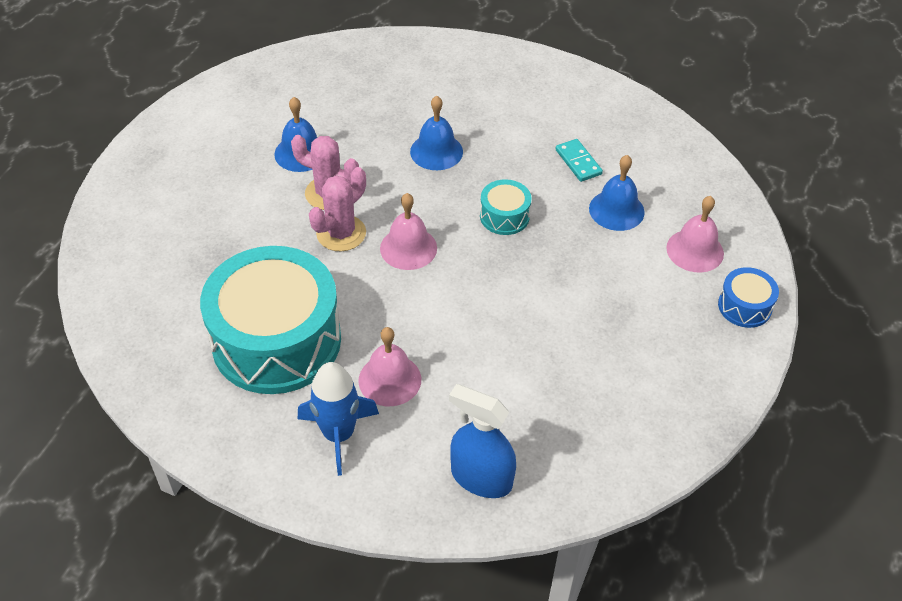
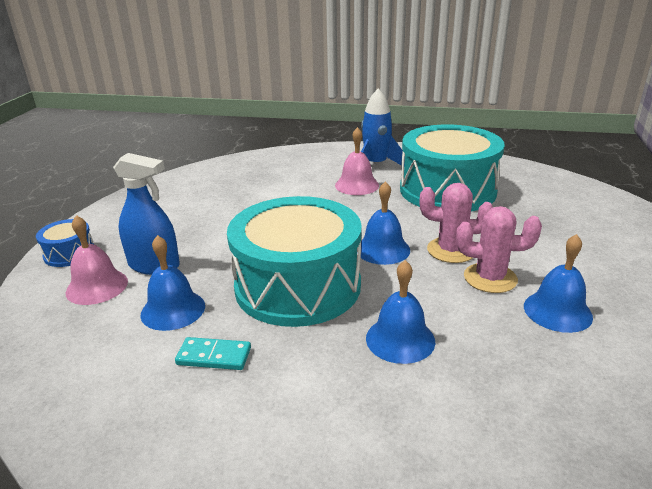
camera: 170 degrees right, 20 degrees down
(341, 233) = (451, 250): pink cactus -> pink cactus turned 75 degrees clockwise
(408, 248) = (382, 249): pink bell -> blue bell
(481, 478) = (284, 162): blue spray bottle -> blue spray bottle (154, 265)
(504, 216) = (298, 286): turquoise drum -> turquoise drum, size x2.34
(578, 162) = (214, 356): turquoise domino -> turquoise domino turned 45 degrees counterclockwise

